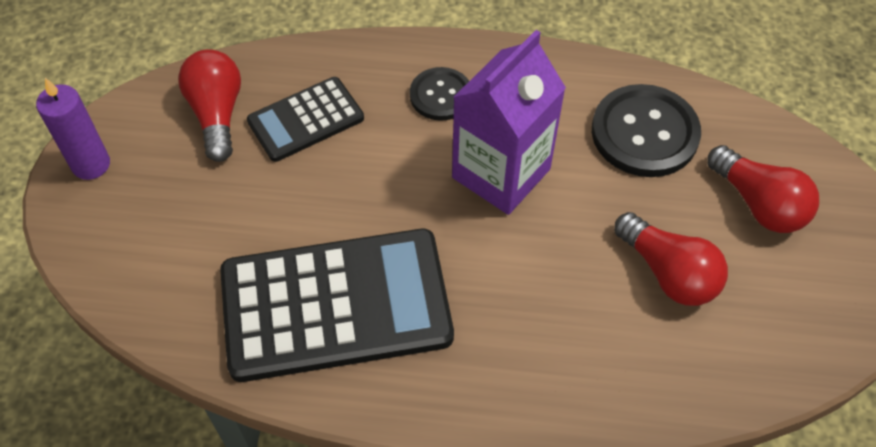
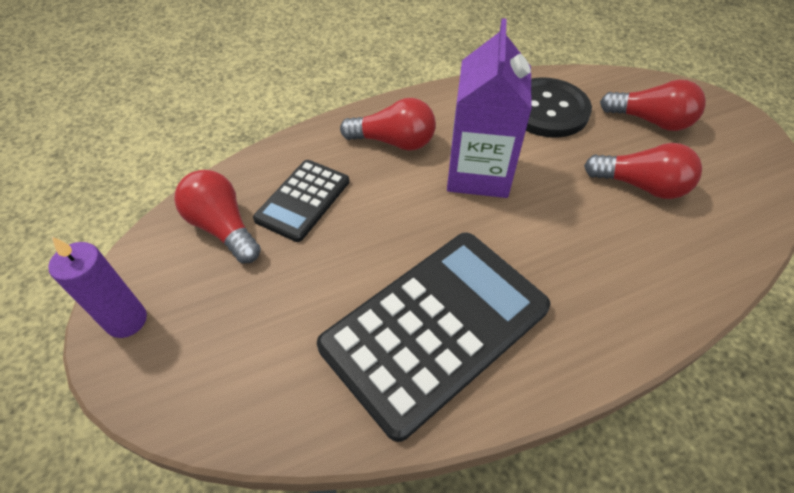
camera: 30 degrees left, 5 degrees down
(441, 95) = (394, 142): black button -> red light bulb

